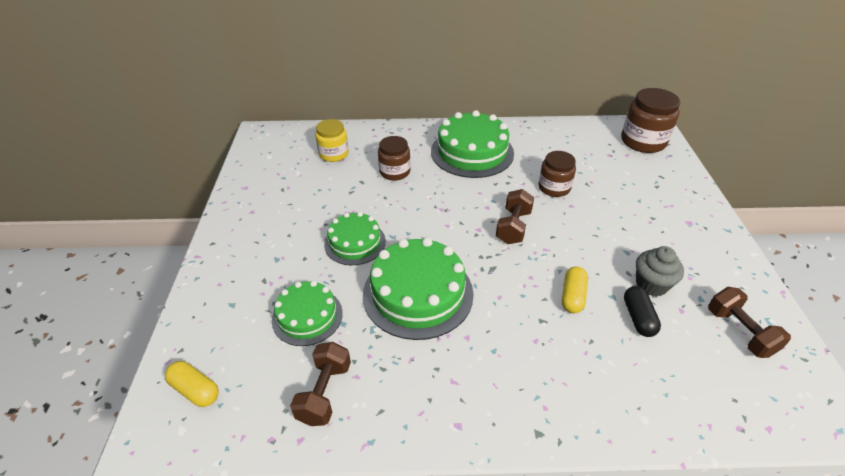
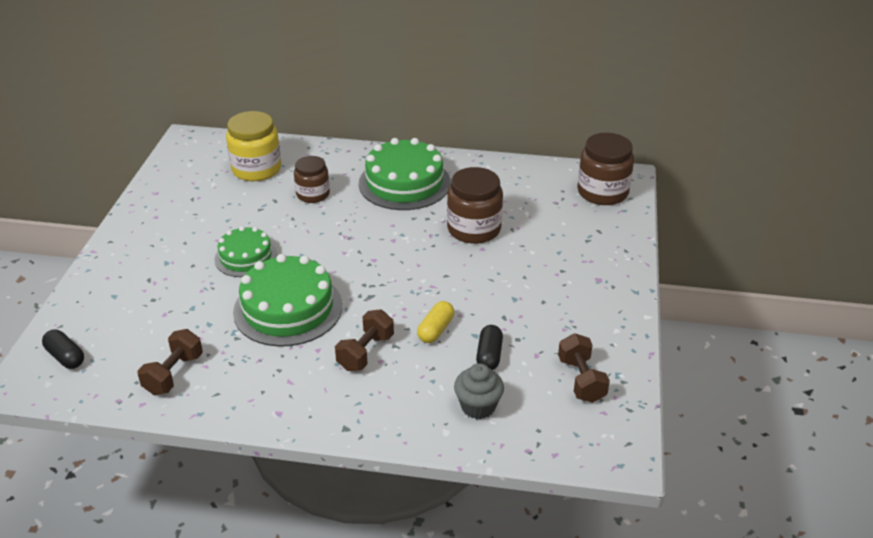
camera: 10 degrees right, 5 degrees down
(195, 390) = (65, 357): yellow capsule -> black capsule
(307, 316) = (178, 314): green cake -> none
(333, 154) = (256, 169): yellow jar -> yellow jar, size x1.53
(513, 227) = (410, 262): brown dumbbell -> brown dumbbell (365, 352)
(554, 187) = (474, 229): brown jar -> brown jar, size x1.53
(651, 284) = (520, 330): grey cupcake -> grey cupcake (478, 406)

